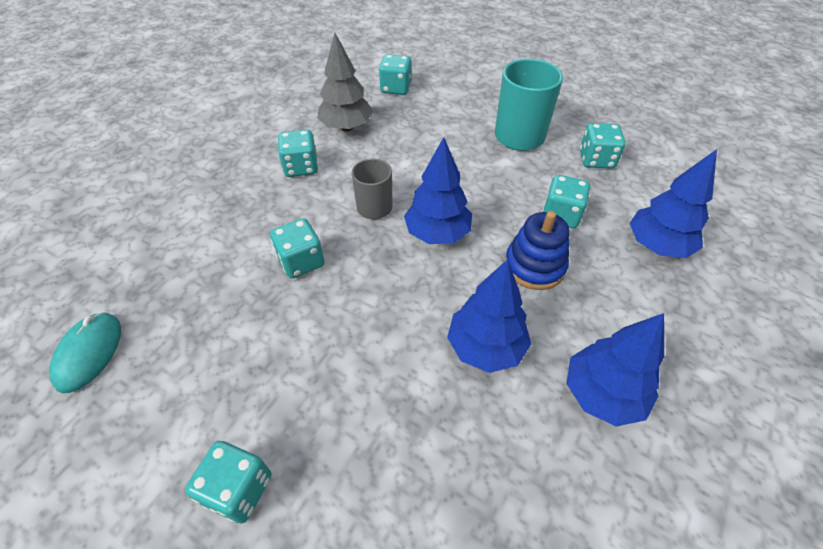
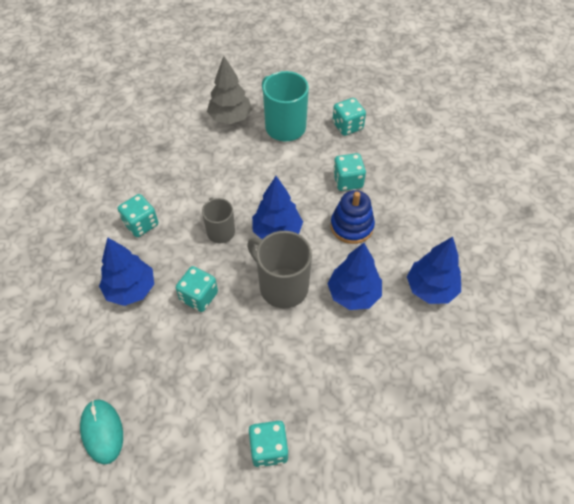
camera: 30 degrees left, 5 degrees up
(346, 127) = (150, 173): grey tree -> grey tree (230, 118)
(396, 88) = (164, 120): turquoise dice -> none
(401, 295) = (282, 286): none -> grey mug
(657, 246) = (416, 177): blue tree -> blue tree (131, 289)

